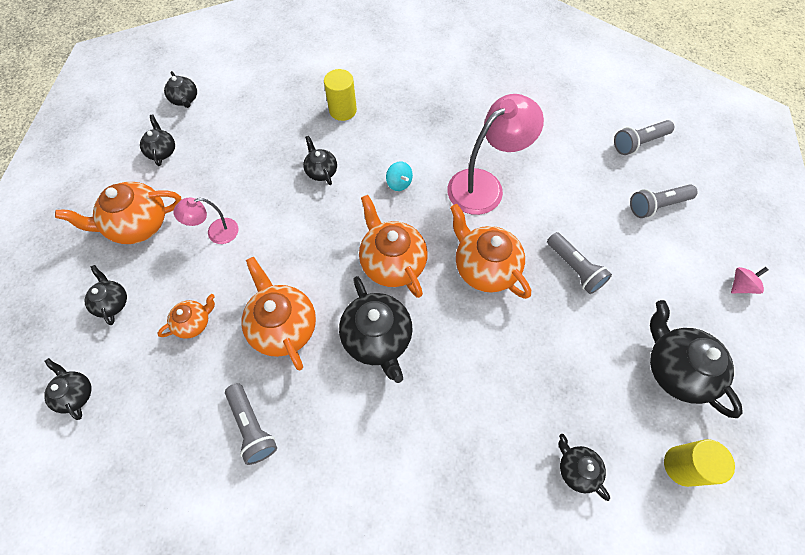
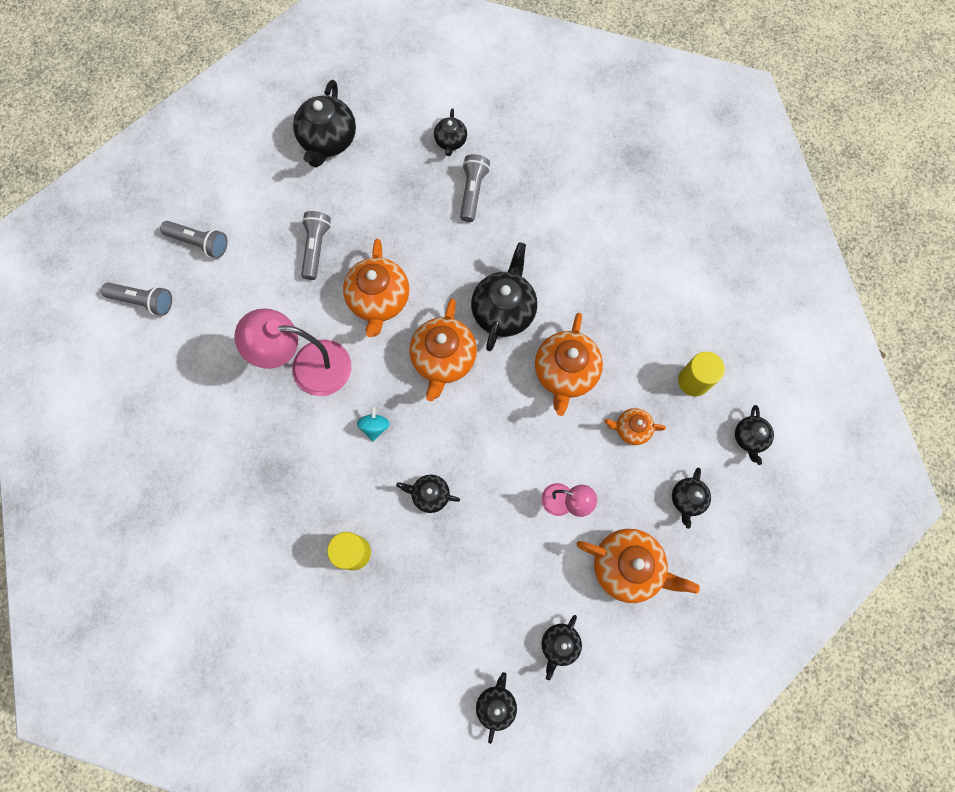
camera: 140 degrees left, 10 degrees up
(252, 427) = (635, 317): grey flashlight -> grey flashlight (472, 192)
(321, 171) = (430, 495): black teapot -> black teapot turned 90 degrees clockwise
(682, 466) = (388, 97): yellow cylinder -> yellow cylinder (693, 381)
(741, 286) = (220, 149): pink spinning top -> none

